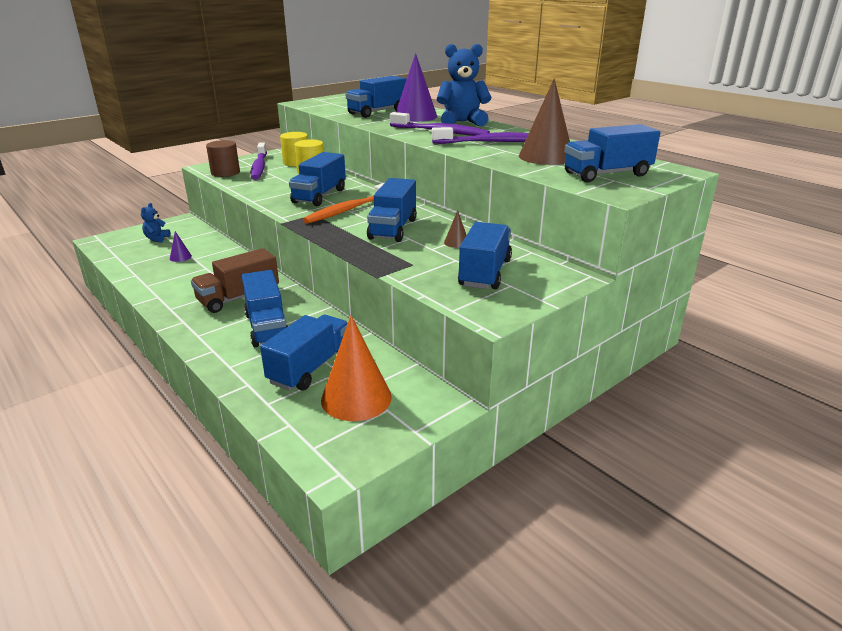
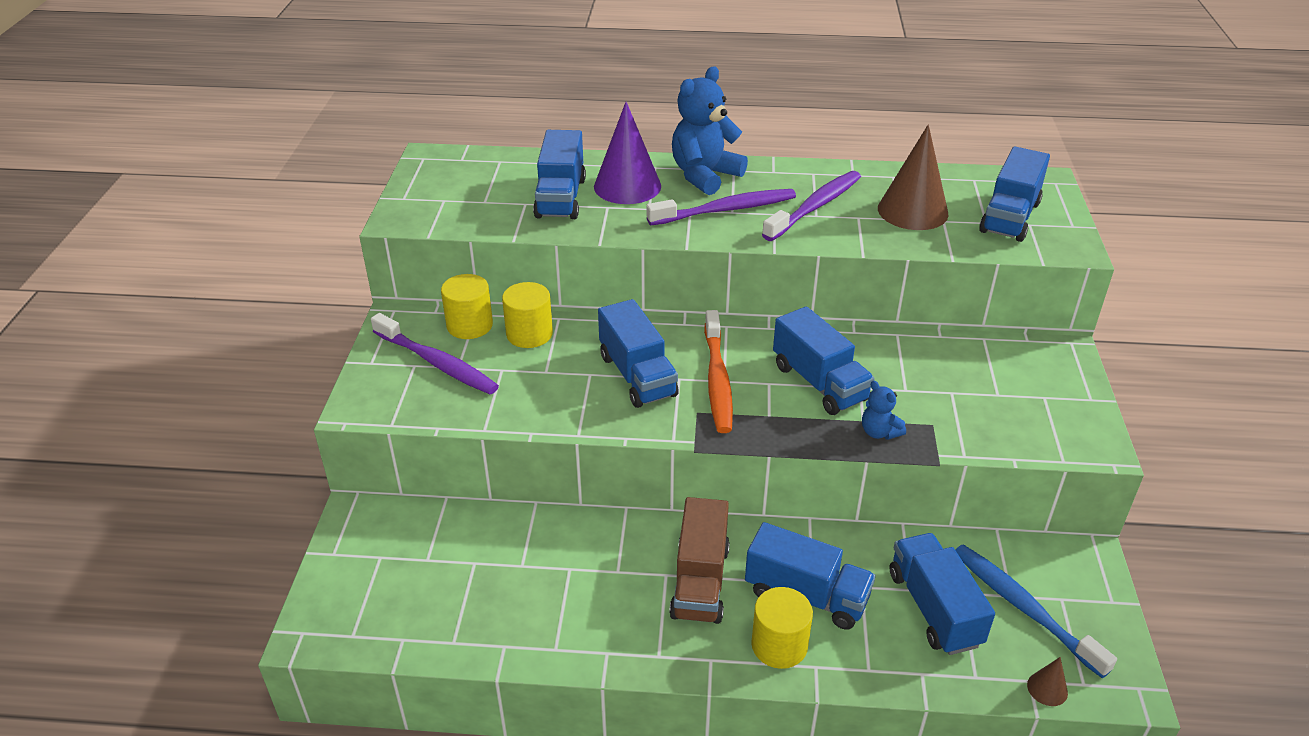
camera: 45 degrees left, 10 degrees up
(157, 239) = (394, 570): blue teddy bear -> blue teddy bear (879, 432)
(180, 257) = (499, 576): purple cone -> none
(216, 334) = (779, 645): none -> yellow cylinder
(225, 173) = (416, 403): brown cylinder -> none
(356, 398) = (1024, 608): orange cone -> blue toothbrush
(456, 242) = (908, 366): brown cone -> brown cone (1047, 689)
(485, 273) = (1002, 394): blue truck -> none

